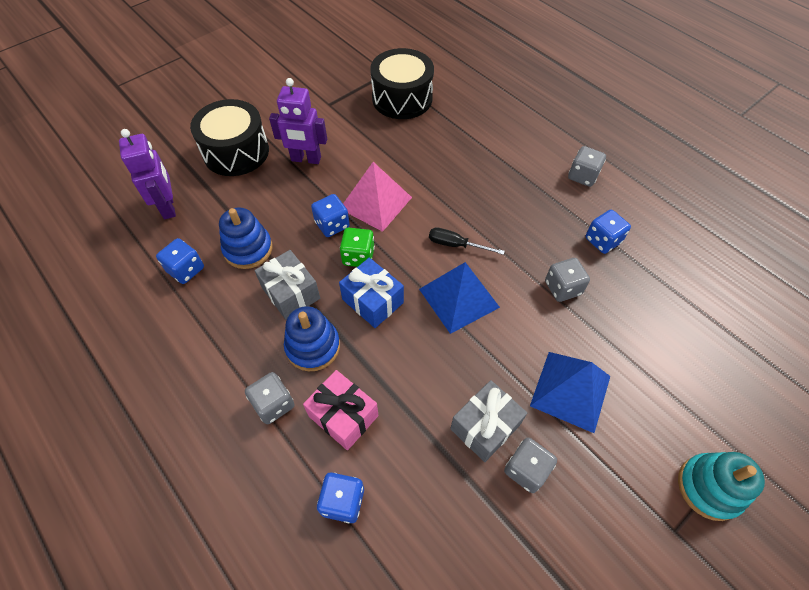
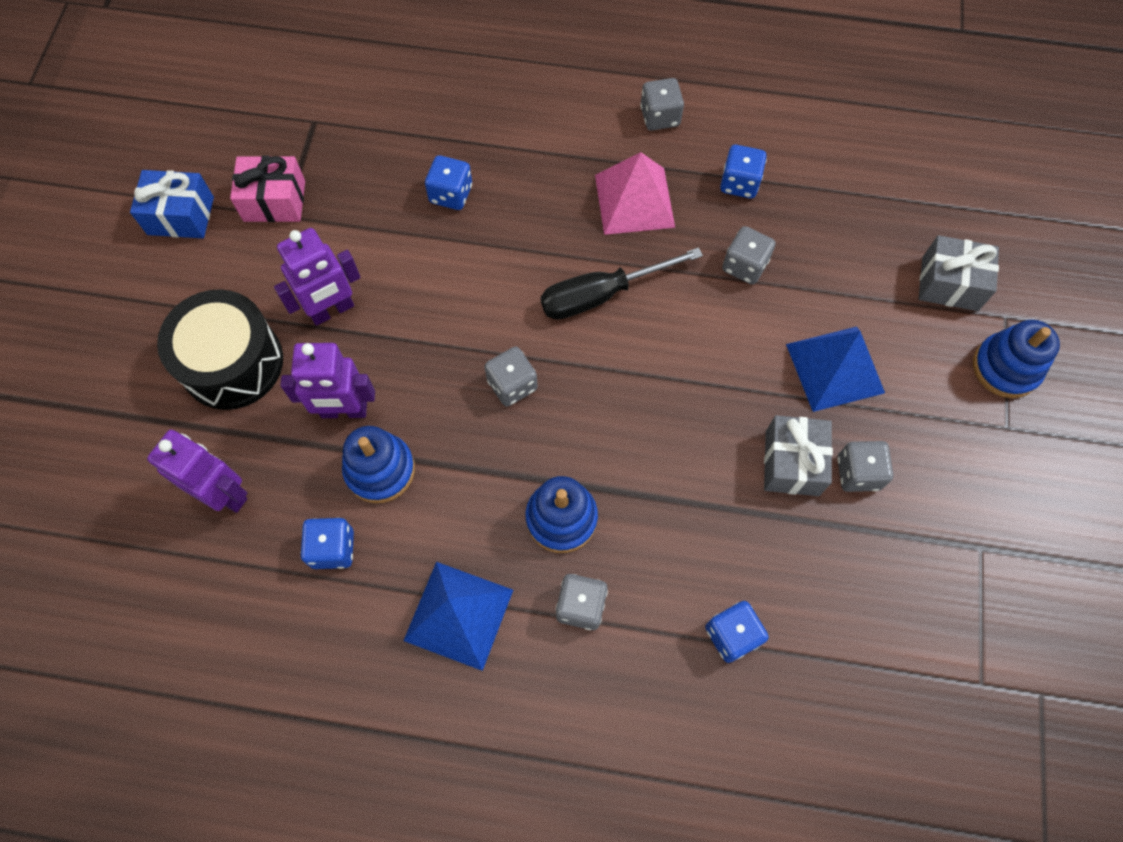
camera: 40 degrees left, 10 degrees up
(261, 209) = (344, 411): none -> purple robot
(291, 293) = (480, 481): grey gift -> grey gift (949, 284)
(332, 225) = (446, 370): blue dice -> blue dice (451, 194)
(343, 416) = (658, 560): pink gift -> pink gift (274, 201)
(358, 256) = (512, 385): green dice -> grey dice
(373, 301) = (575, 422): blue gift -> blue gift (181, 216)
(375, 203) = (469, 307): pink pyramid -> pink pyramid (634, 201)
(402, 98) = (369, 147): black drum -> none
(456, 245) = (601, 295): black screwdriver -> black screwdriver, size x1.66
(459, 298) = (657, 352): blue pyramid -> blue pyramid (459, 615)
(709, 487) = (1005, 368): turquoise stacking toy -> blue stacking toy

